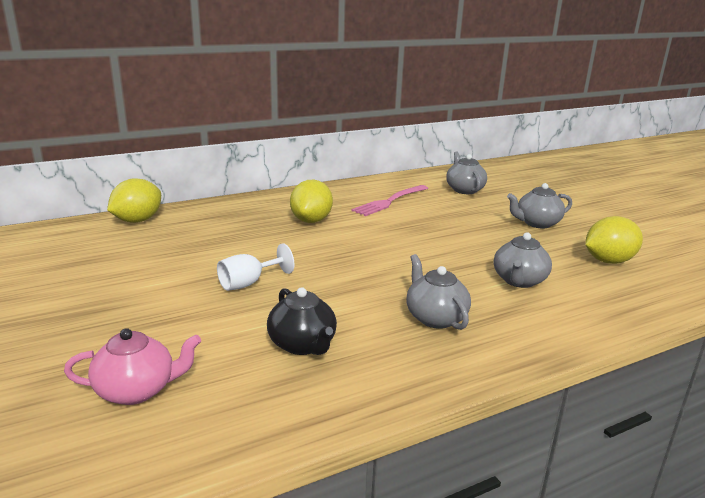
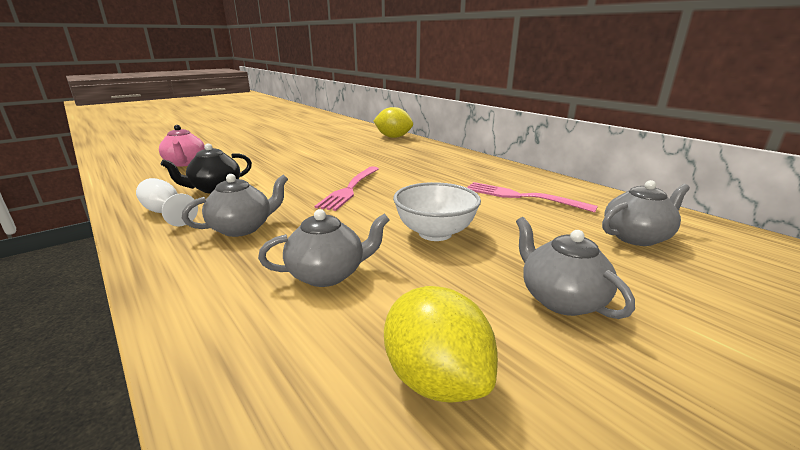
camera: 80 degrees right, 0 degrees up
(248, 283) = (306, 168): white goblet -> white goblet (166, 213)
(311, 220) = (433, 173): yellow lemon -> none
(342, 262) = (350, 189): none -> pink fork
(454, 239) = (435, 233): none -> white bowl
(519, 281) = (328, 274): grey teapot -> grey teapot turned 150 degrees clockwise

